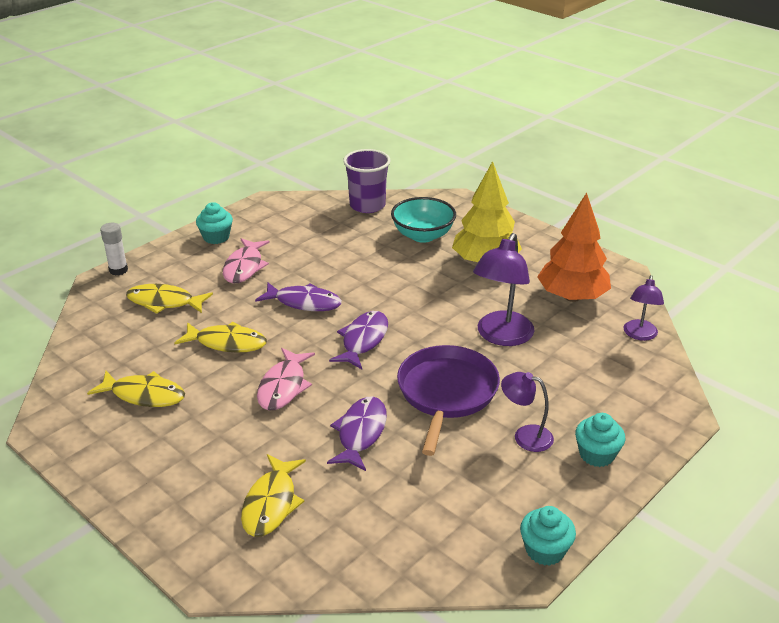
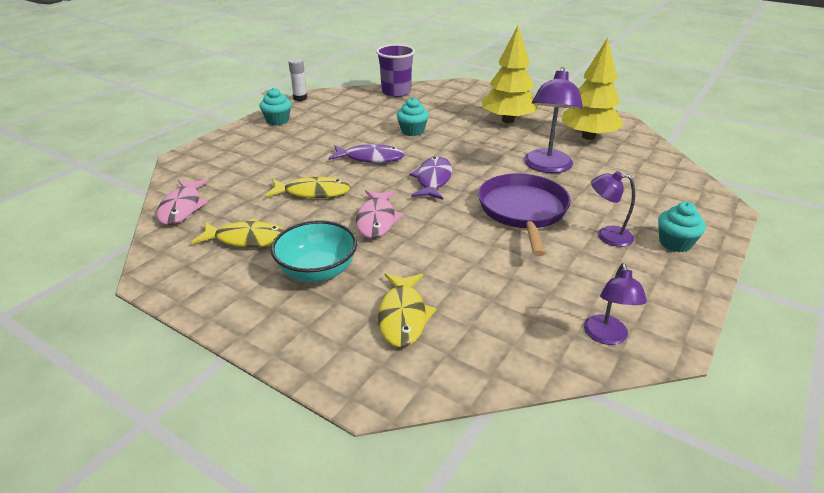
camera: 10 degrees left, 0 degrees up
(118, 270) = (197, 149): white glue stick -> white glue stick (300, 98)
(164, 302) = (245, 168): yellow fish -> none
(244, 267) = (309, 138): pink fish -> pink fish (182, 207)
(361, 433) = (462, 248): purple fish -> none
(423, 235) = (449, 107): turquoise bowl -> turquoise bowl (317, 271)
(545, 550) = (677, 325): turquoise cupcake -> turquoise cupcake (412, 131)
(572, 297) = (588, 137): orange tree -> yellow tree
(639, 335) = (656, 156): purple lamp -> purple lamp (607, 337)

